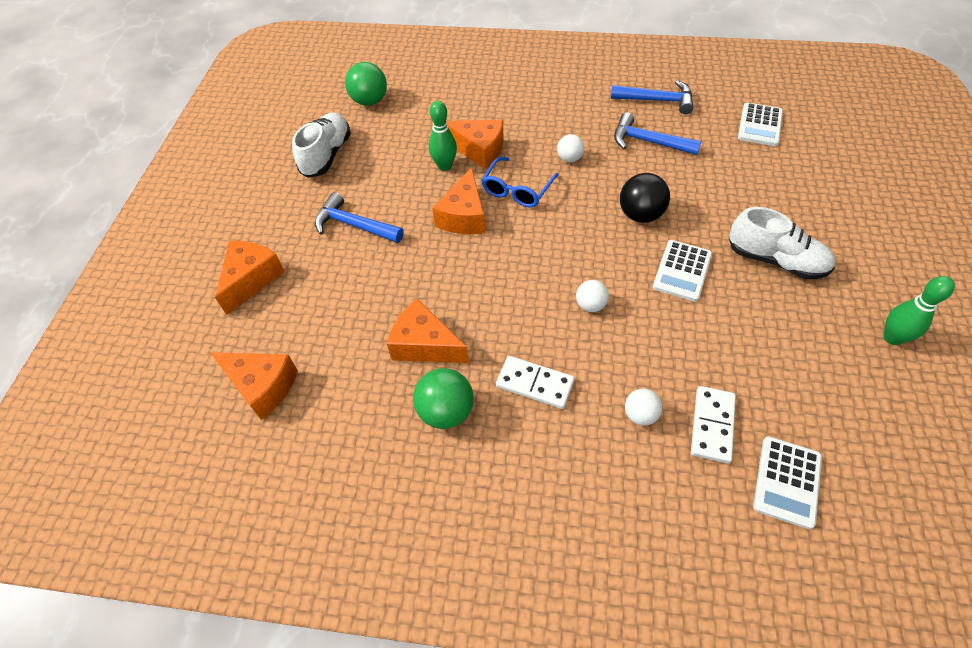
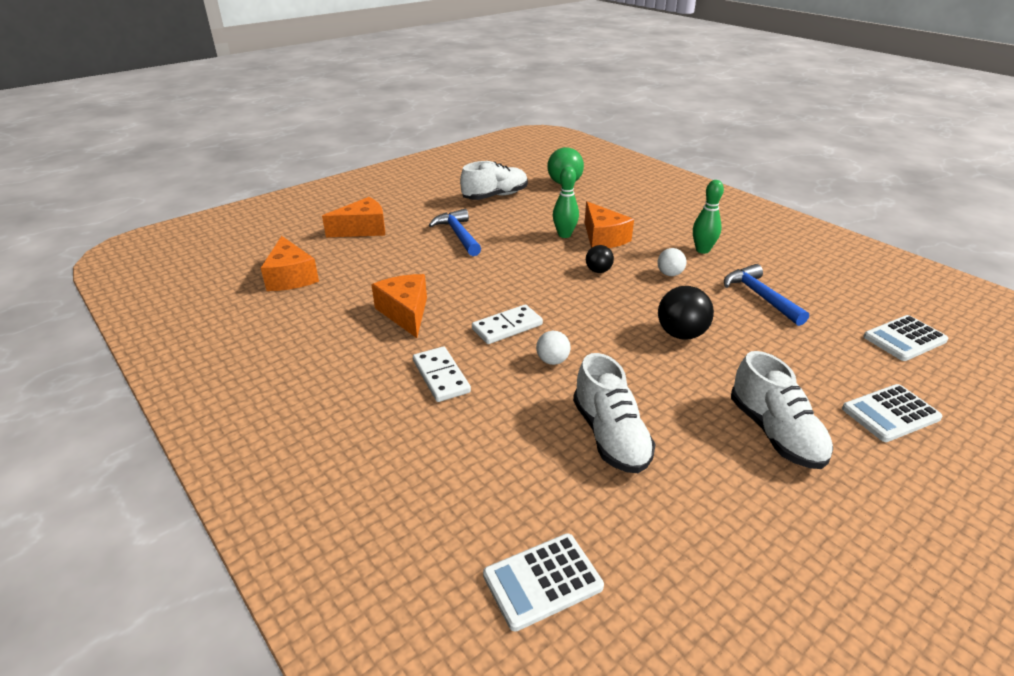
camera: 40 degrees right, 20 degrees down
(446, 411) = (363, 352): green ball -> none
(464, 216) = (536, 265): orange cheese -> none
(517, 190) = (598, 271): blue glasses -> black ball
(640, 414) = (487, 445): white ball -> none
(657, 100) = (810, 277): blue hammer -> none
(682, 271) = (665, 386): white calculator -> white calculator (890, 413)
(698, 340) = (610, 436): none -> white shoe
(712, 425) = (535, 494): white domino -> white domino (507, 327)
(892, 338) = (832, 570): green bowling pin -> green bowling pin (702, 250)

